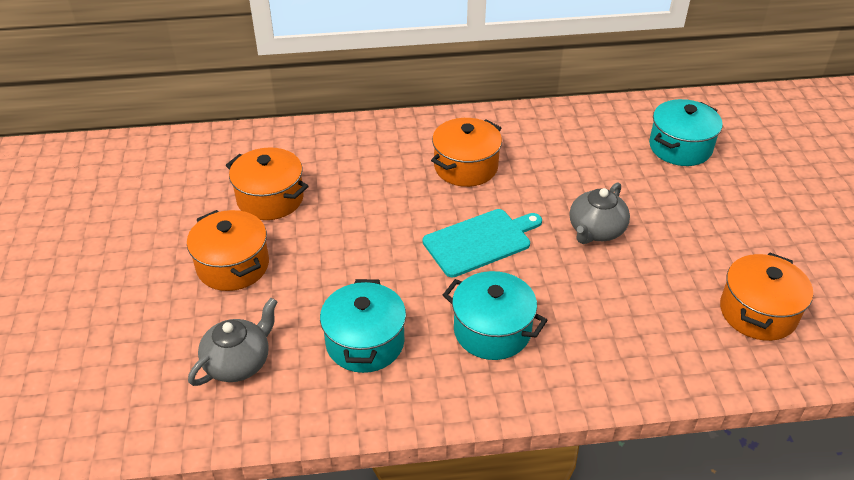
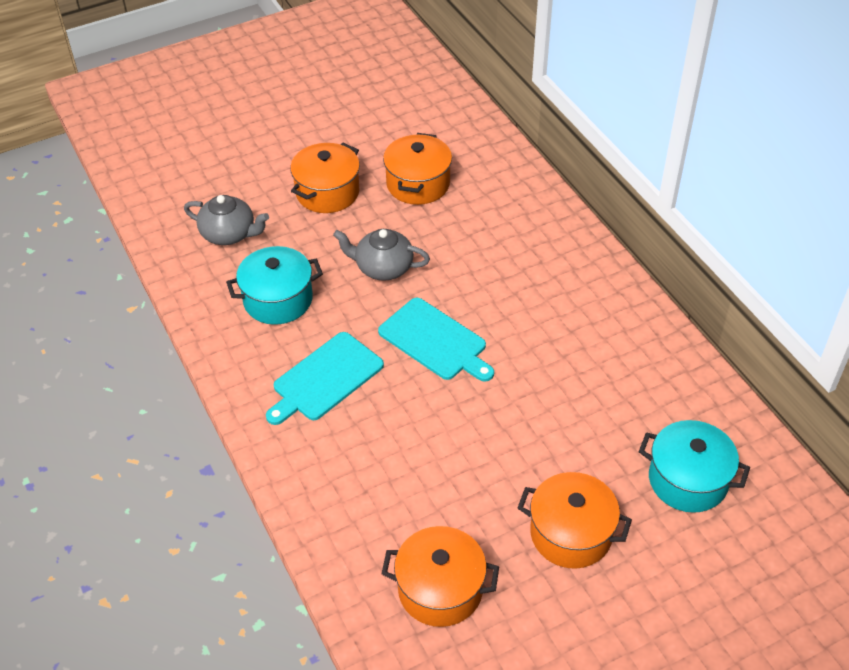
camera: 70 degrees right, 5 degrees up
(466, 167) = (539, 301): orange pot -> orange pot (571, 533)
(492, 330) = (325, 379): turquoise pot -> turquoise cutting board
(596, 230) = (497, 428): grey teapot -> grey teapot (383, 267)

